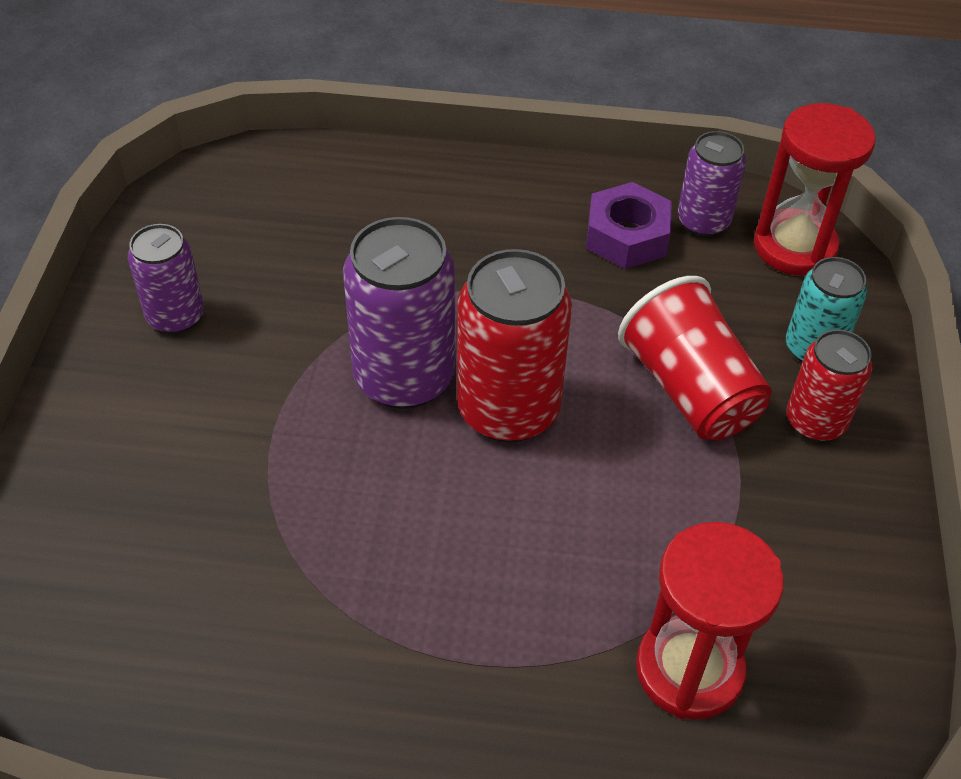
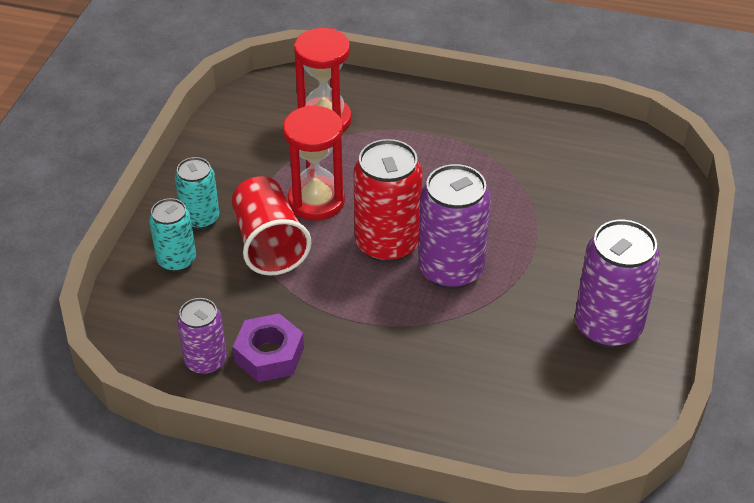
camera: 170 degrees left, 5 degrees down
(175, 316) = (608, 326): purple can -> purple can, size x1.66
(794, 247) = (147, 333): red hourglass -> red hourglass (316, 201)
(815, 421) = (200, 218): red can -> turquoise can

